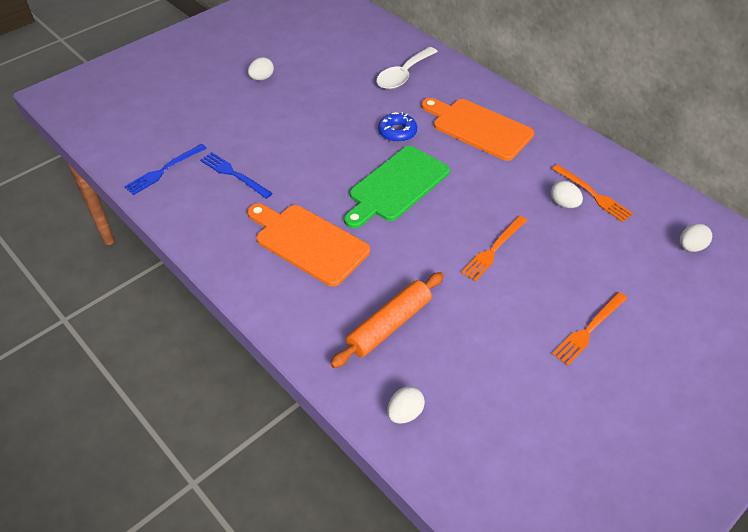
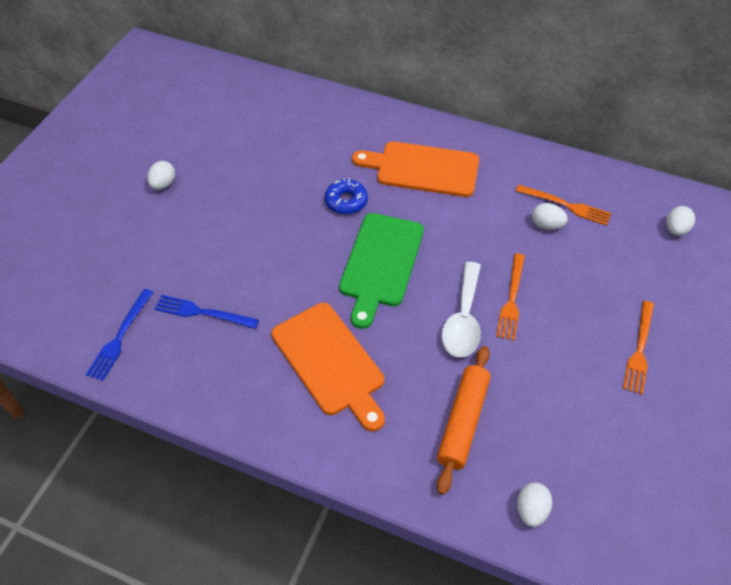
camera: 25 degrees left, 5 degrees up
(308, 242) = (330, 362): orange cutting board -> orange cutting board turned 135 degrees counterclockwise
(403, 75) = (314, 132): white spoon -> white spoon (463, 319)

